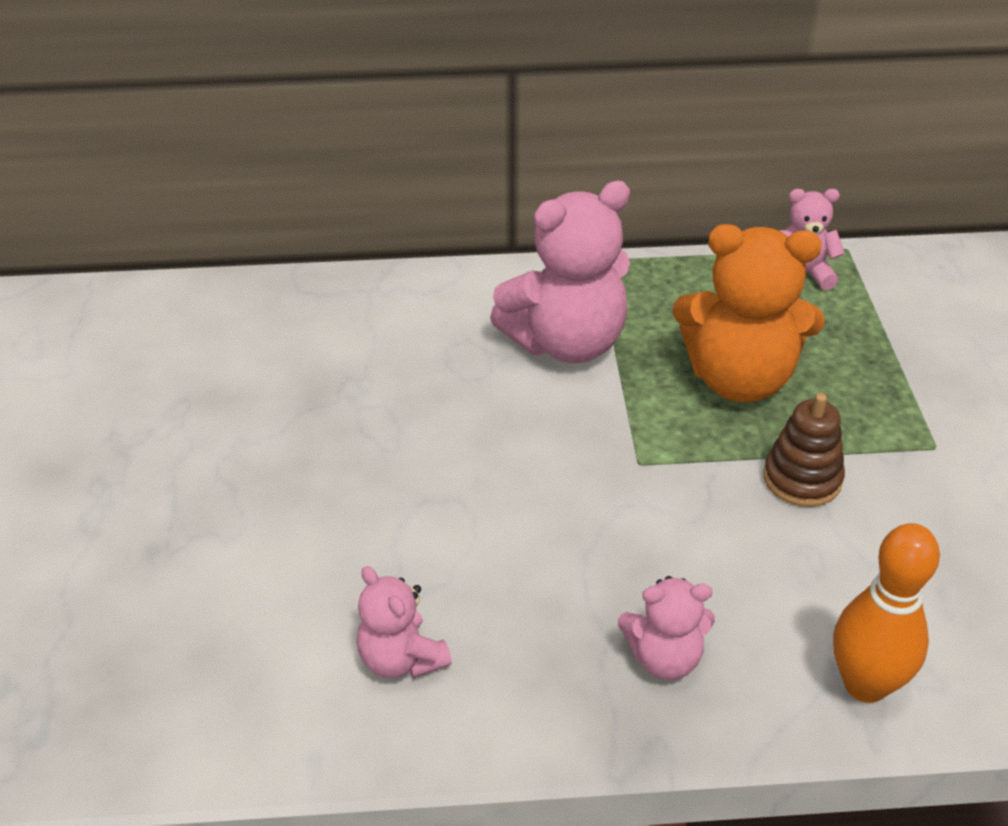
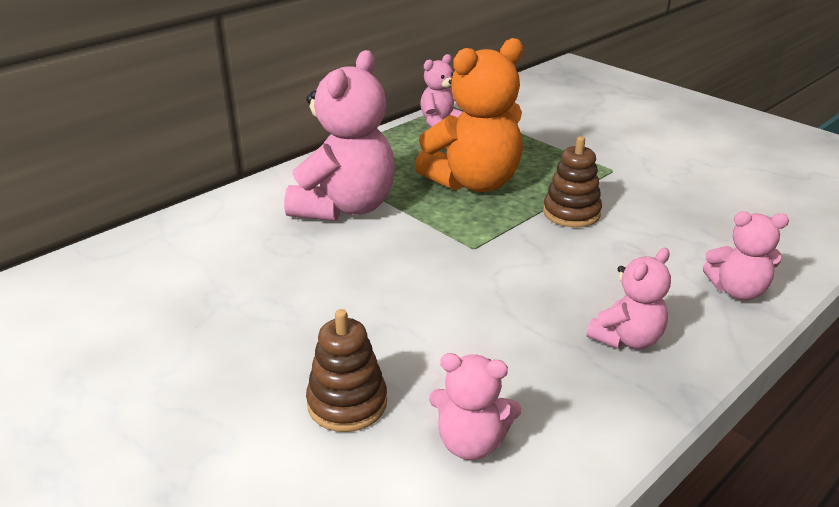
camera: 40 degrees left, 10 degrees down
(347, 558) = (347, 403): none -> brown stacking toy
(865, 684) = (737, 290): orange bowling pin -> pink teddy bear

